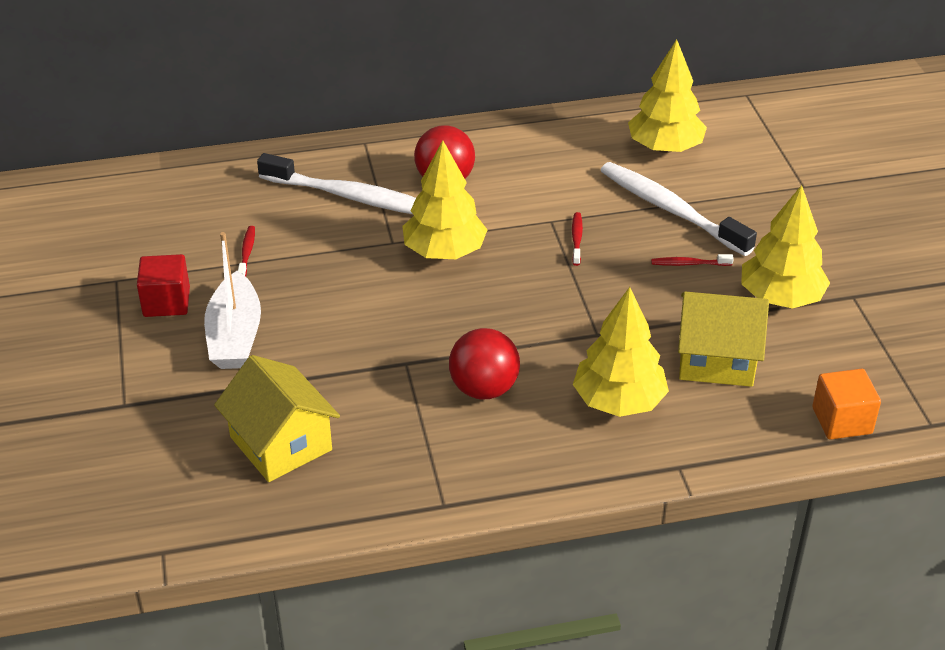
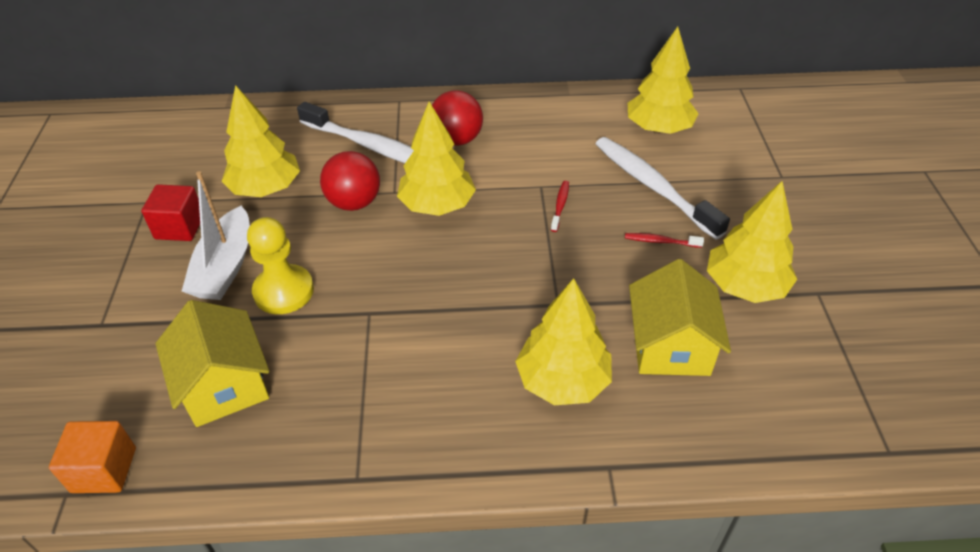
camera: 10 degrees right, 5 degrees up
(247, 253) = (266, 188): red toothbrush -> yellow tree
(308, 352) = (283, 291): none -> yellow pawn
(484, 389) = (434, 350): red ball -> red ball (354, 203)
(716, 359) = (670, 346): yellow house -> yellow house turned 75 degrees clockwise
(842, 420) = (791, 434): orange cube -> orange cube (104, 470)

